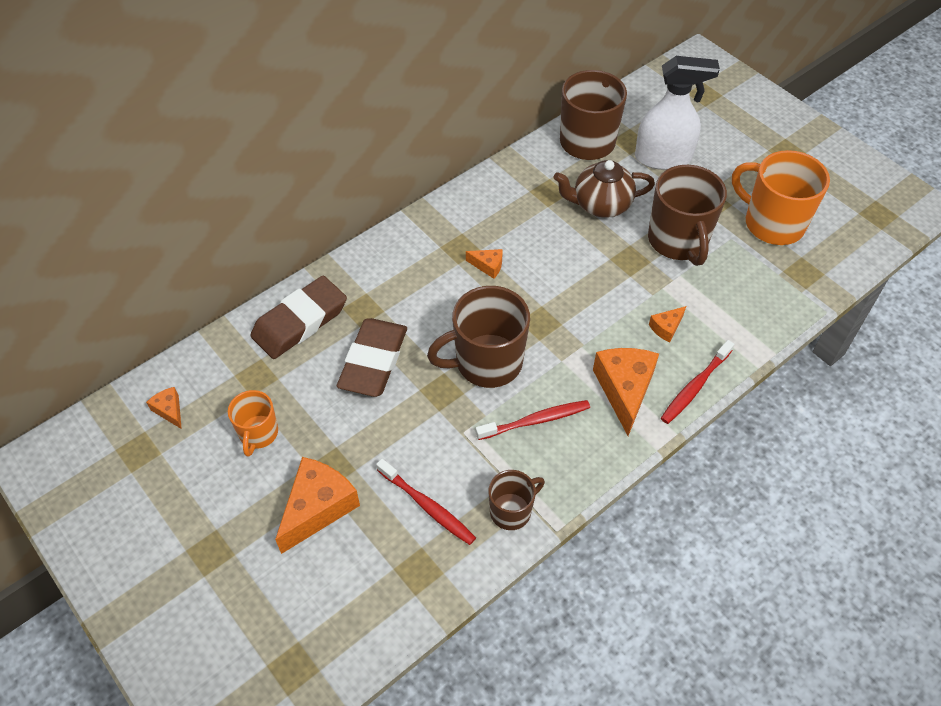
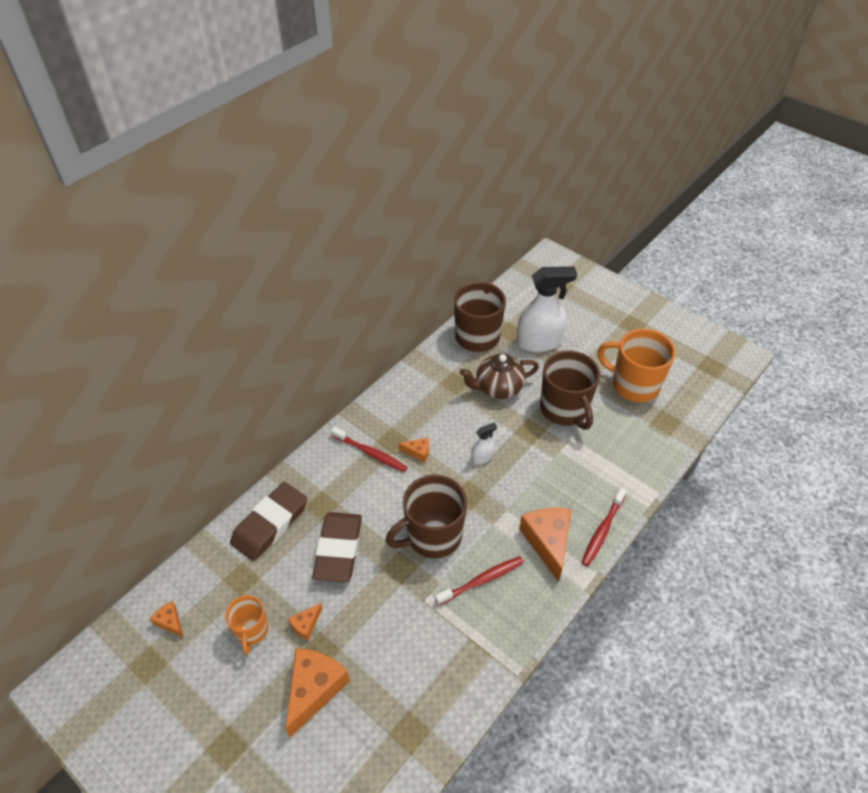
camera: 10 degrees left, 5 degrees down
(427, 506) = (406, 671): red toothbrush -> red toothbrush (370, 453)
(511, 511) = (477, 664): brown mug -> none
(564, 282) = (482, 457): none -> white spray bottle
(666, 327) = (570, 484): orange cheese -> orange cheese (306, 625)

